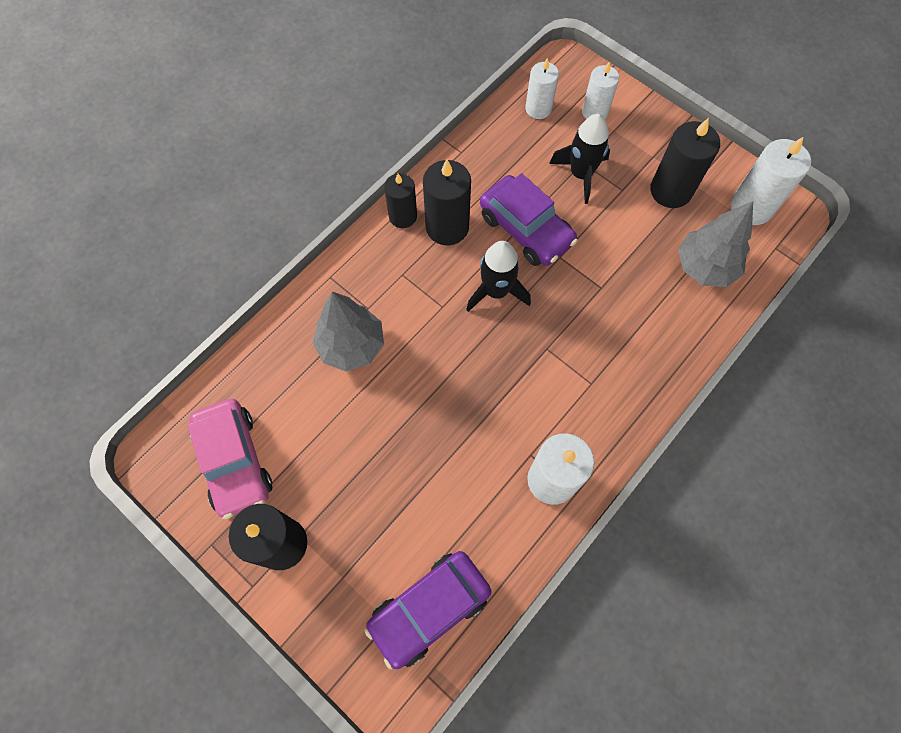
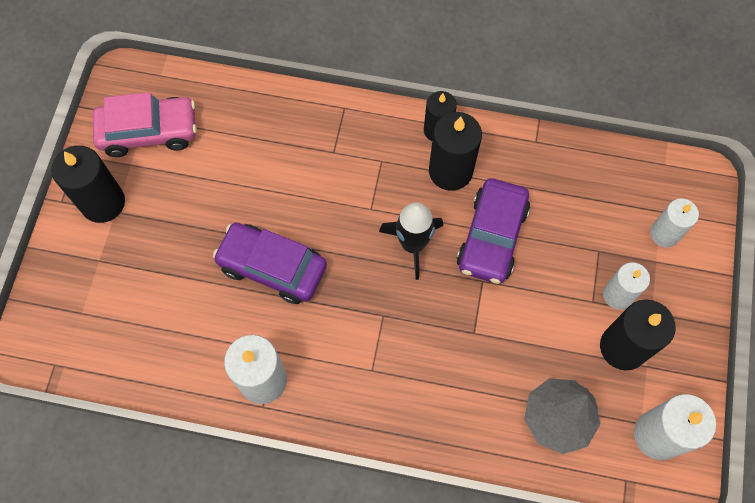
camera: 60 degrees right, 0 degrees up
(234, 461) = (149, 132): pink car -> pink car turned 135 degrees counterclockwise
(351, 345) = (292, 158): grey tree -> none
(429, 609) = (105, 338): purple car -> purple car (272, 267)
(538, 108) = (631, 182): white candle -> white candle (617, 295)
(581, 174) = (583, 256): black rocket -> none

